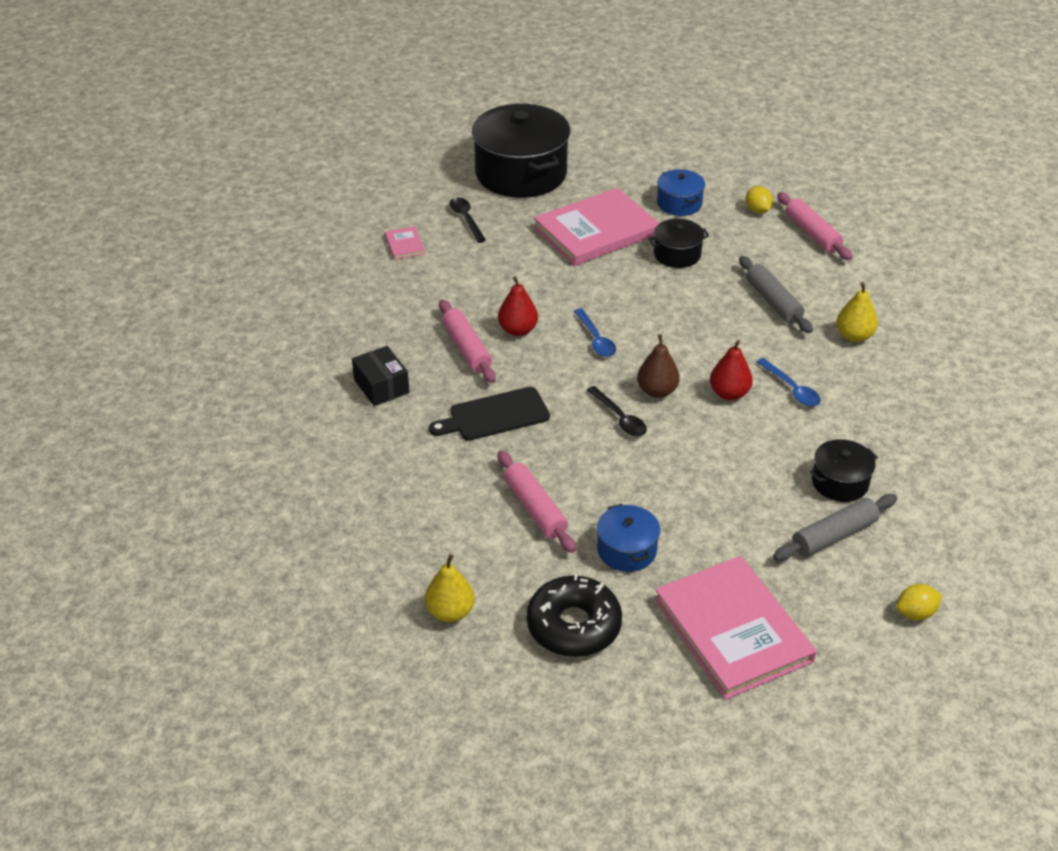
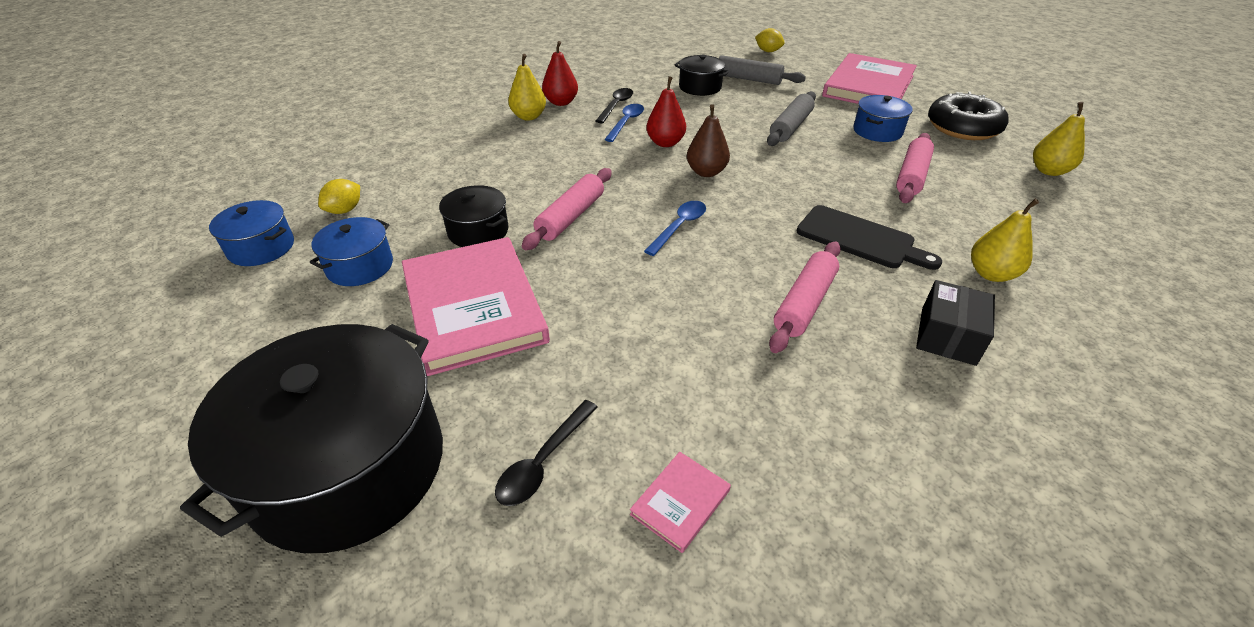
camera: 125 degrees left, 0 degrees up
(397, 450) = (991, 274): none -> yellow pear
(518, 330) = (728, 282): red pear -> red pear (561, 102)
(596, 231) = (474, 307): pink book -> pink book turned 45 degrees clockwise
(619, 418) = (763, 177): black spoon -> black spoon (616, 106)
(736, 175) = (261, 248): none -> blue pot
(773, 302) = (514, 158): grey rolling pin -> grey rolling pin (790, 127)
(812, 234) = (375, 169): pink rolling pin -> pink rolling pin (570, 217)

